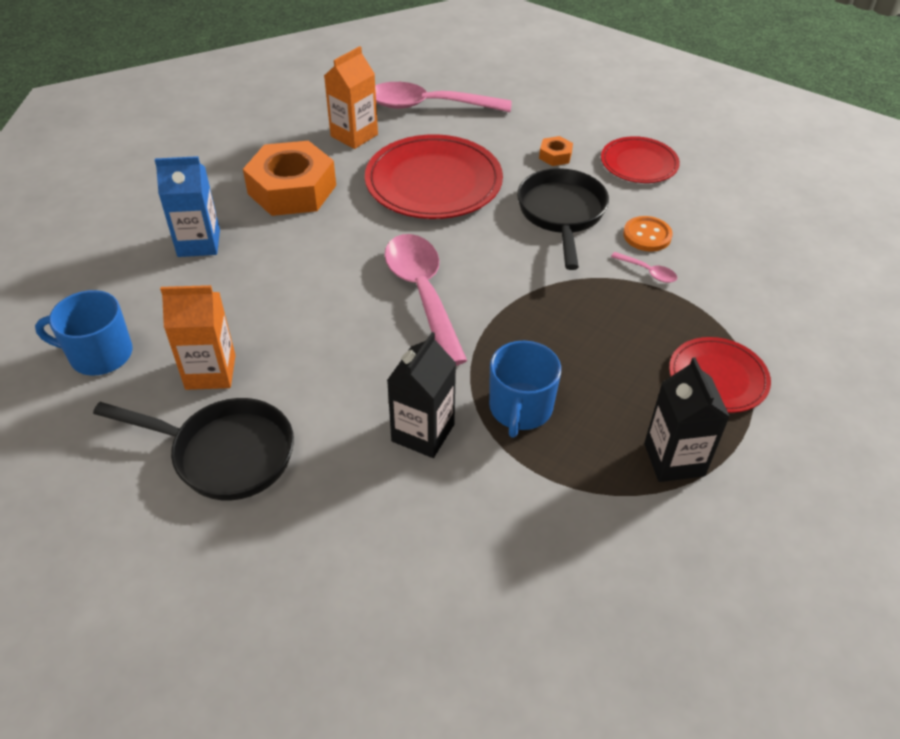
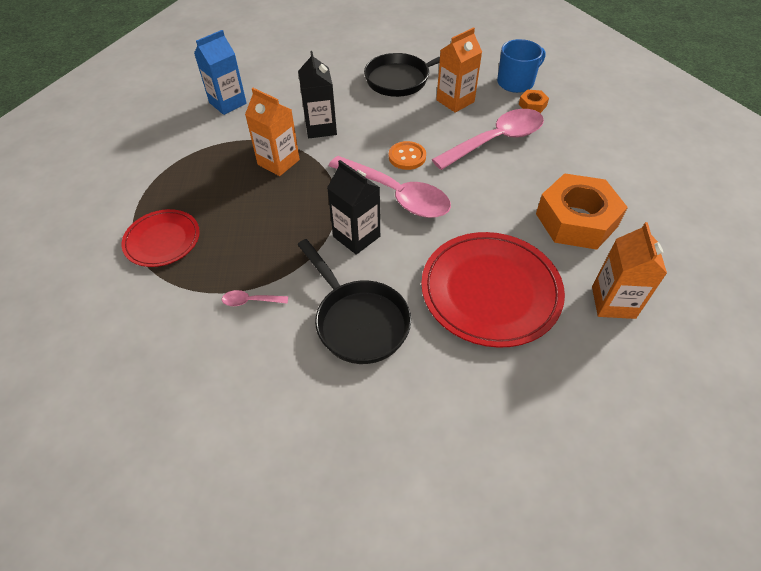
camera: 145 degrees right, 5 degrees up
(199, 243) = (567, 152): blue carton -> blue carton (228, 103)
(428, 106) = (608, 391): pink spoon -> pink spoon (496, 140)
(520, 409) = (278, 162): blue mug -> orange carton
(555, 156) = (421, 397): orange nut -> orange nut (532, 105)
(639, 163) = (330, 444): red plate -> none
(647, 235) = (270, 341): orange button -> orange button (407, 157)
(674, 459) = (174, 179): black carton -> black carton (356, 236)

